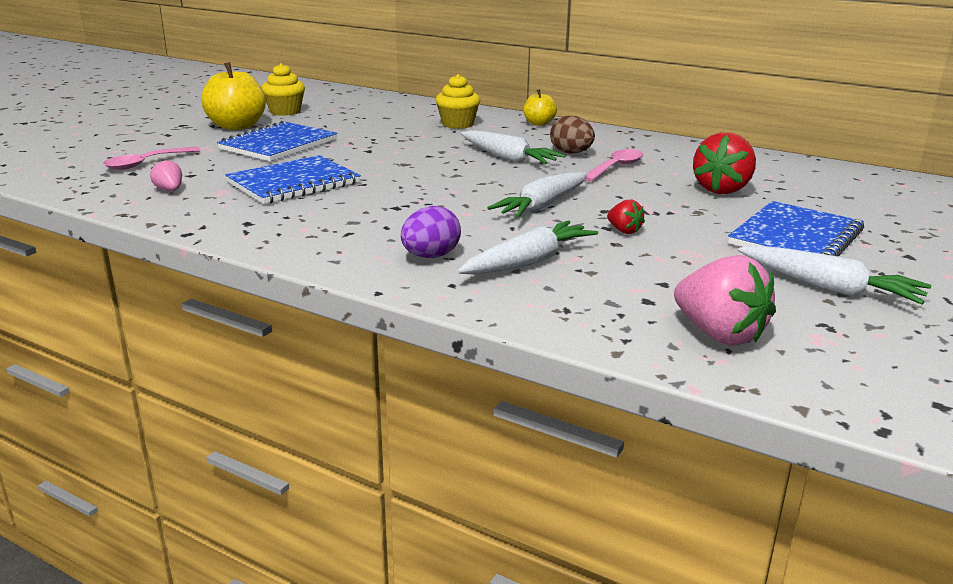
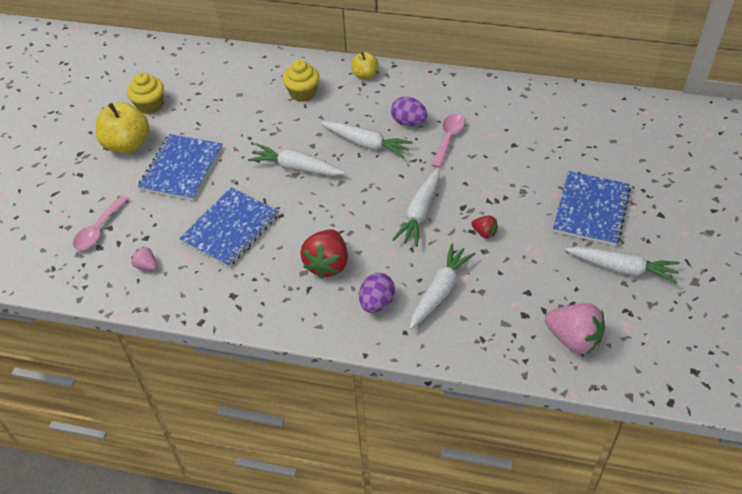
camera: 15 degrees left, 25 degrees up
(410, 160) = (296, 167): none -> white carrot
(571, 153) = (408, 122): brown egg -> purple egg
(722, 189) = (530, 153): red strawberry -> red strawberry (327, 264)

